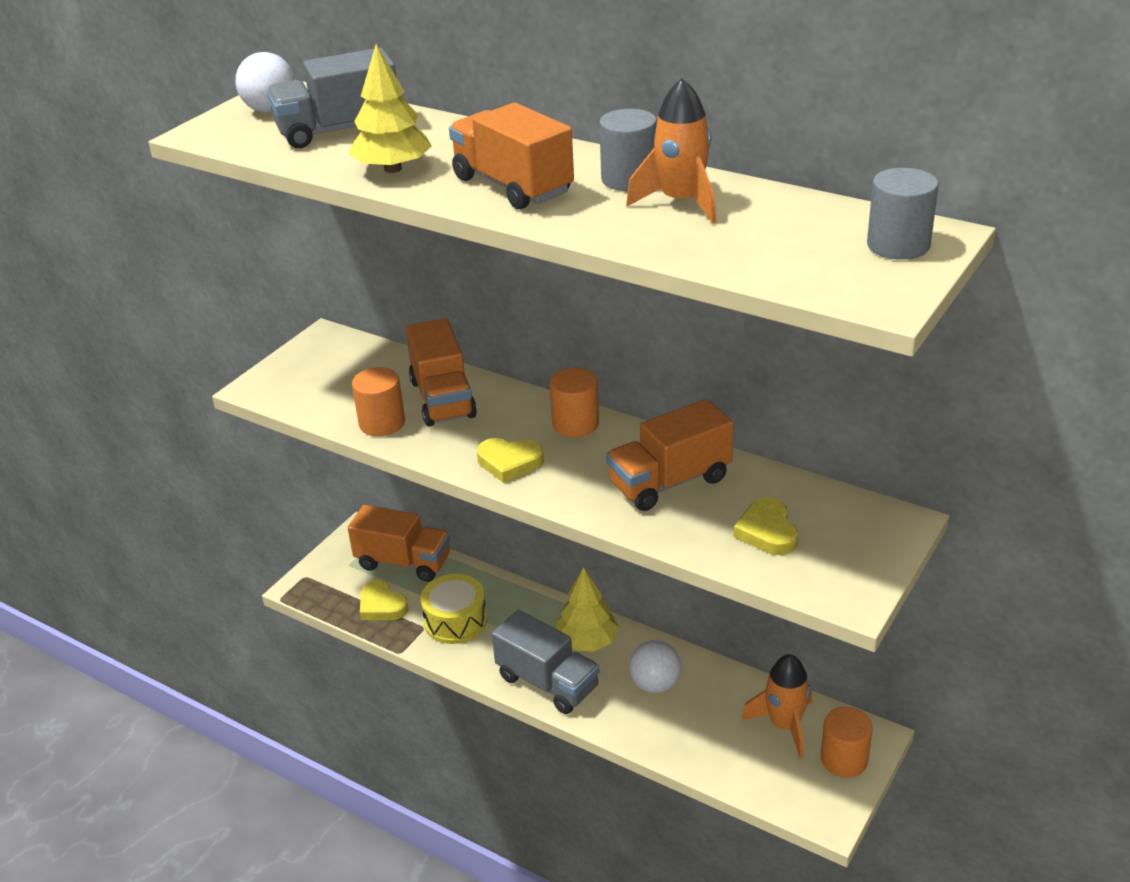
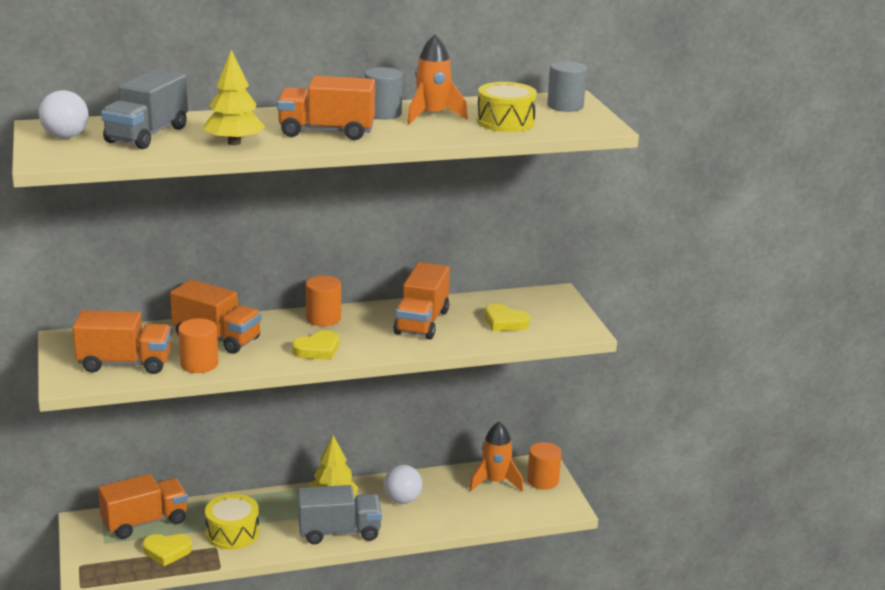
camera: 50 degrees left, 10 degrees down
(327, 390) = (125, 363): none -> orange truck
(757, 244) = (505, 122): none -> yellow drum

